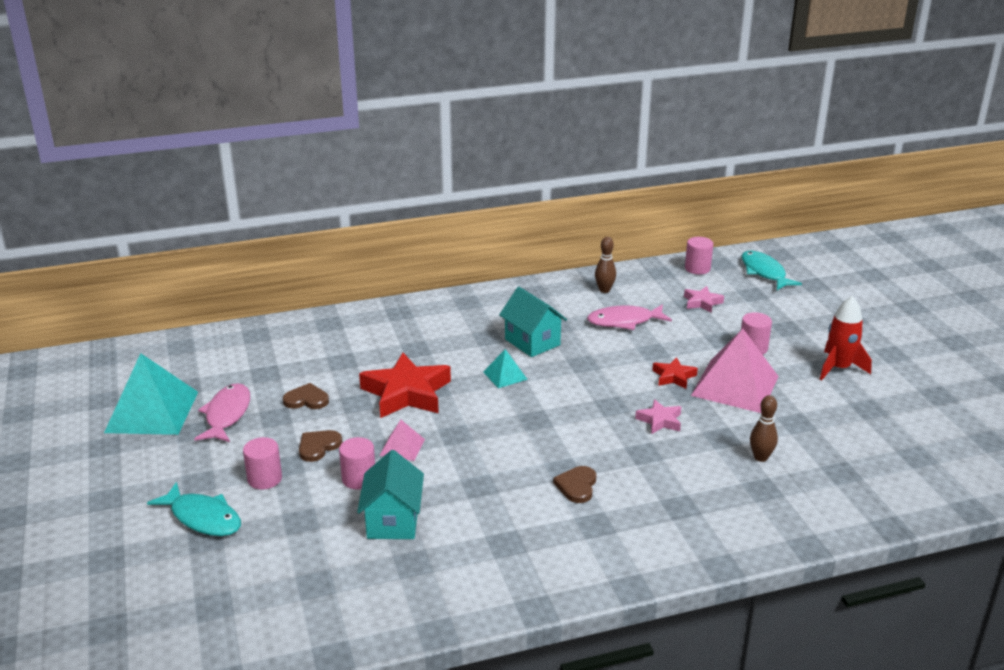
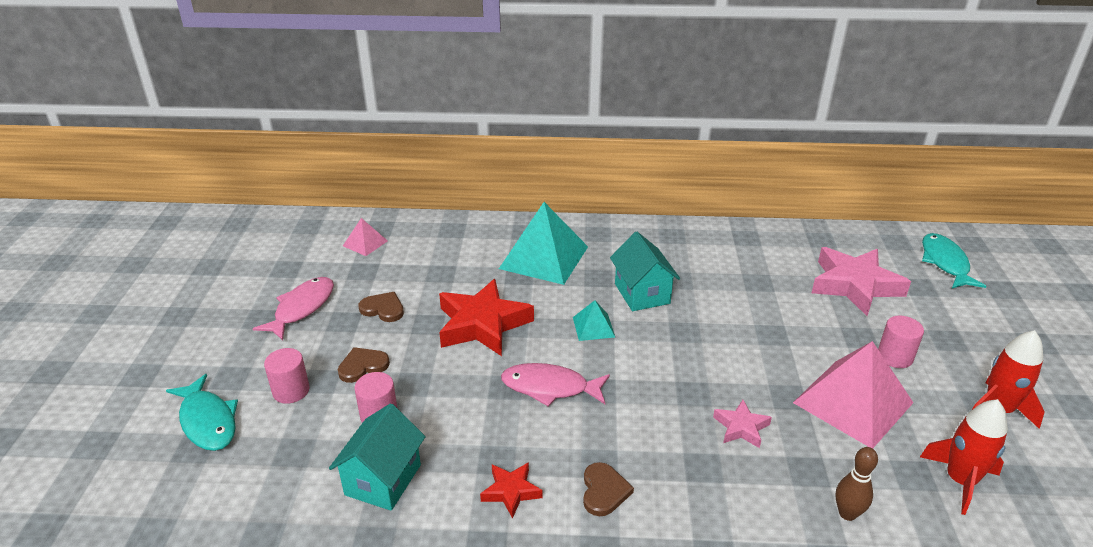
camera: 20 degrees right, 5 degrees up
(152, 412) = (240, 289): turquoise pyramid -> turquoise pyramid (544, 257)
(402, 447) = (443, 388): pink pyramid -> pink pyramid (365, 243)
(577, 486) = (604, 491): brown heart -> brown heart turned 150 degrees clockwise
(604, 290) = (749, 248): brown bowling pin -> none
(624, 321) = (754, 290): pink fish -> pink fish (550, 387)
(674, 377) = (782, 373): red star -> red star (511, 491)
(697, 268) = (866, 243): pink cylinder -> none
(702, 302) = (855, 285): pink star -> pink star, size x2.01
(829, 419) = (960, 481): none -> red rocket

